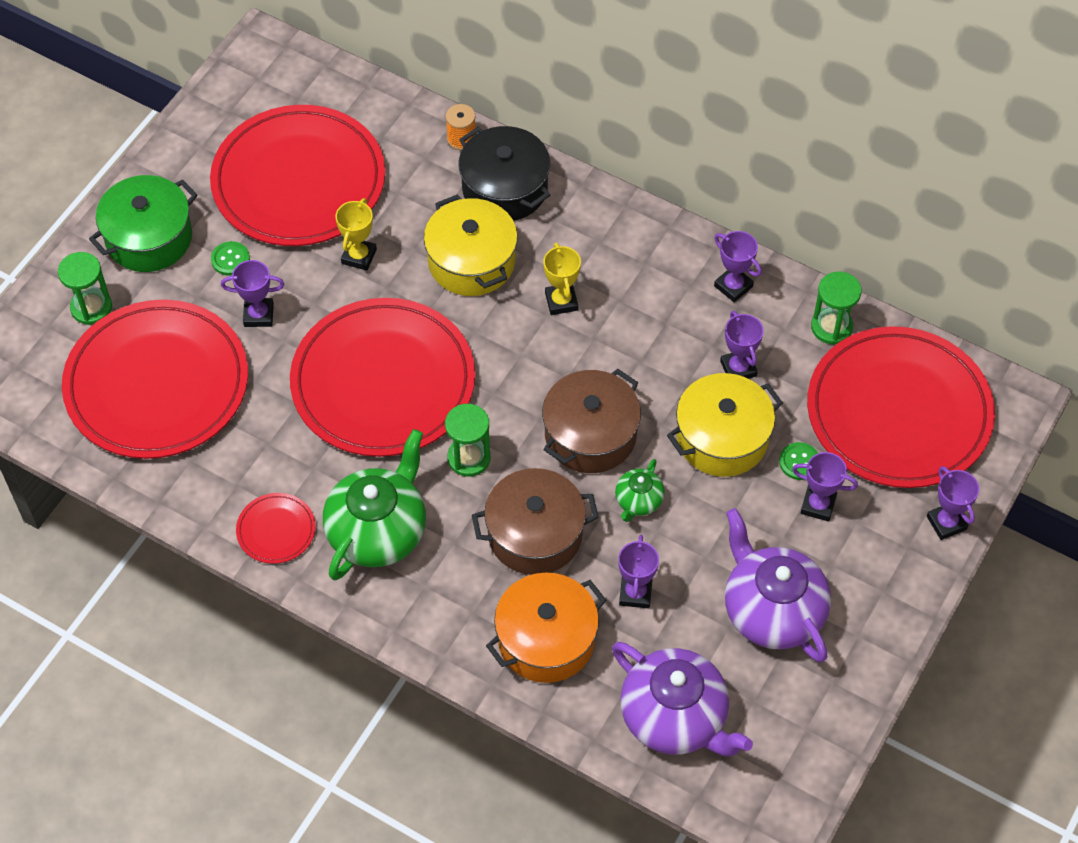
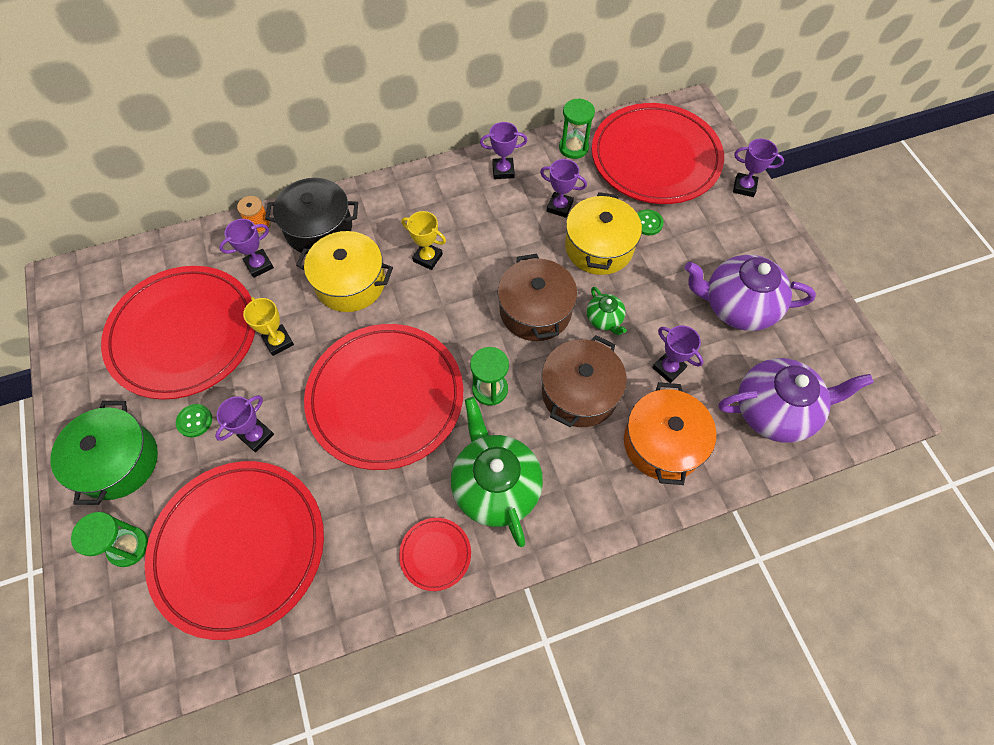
camera: 50 degrees left, 5 degrees up
(818, 505) = (684, 235): purple trophy -> purple trophy (259, 265)

